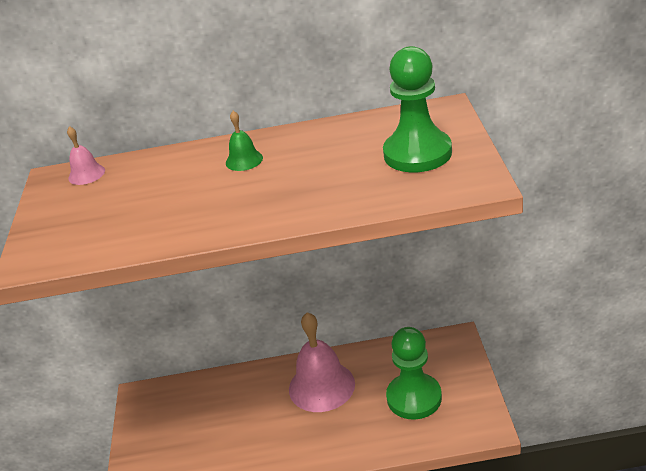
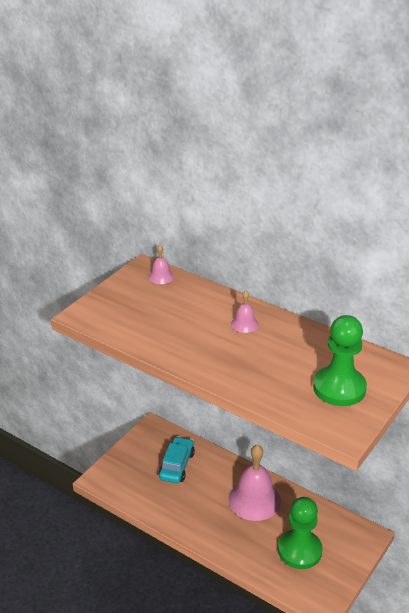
camera: 35 degrees right, 0 degrees up
(206, 412) = (177, 465): none -> turquoise car
(244, 160) = (244, 324): green bell -> pink bell

